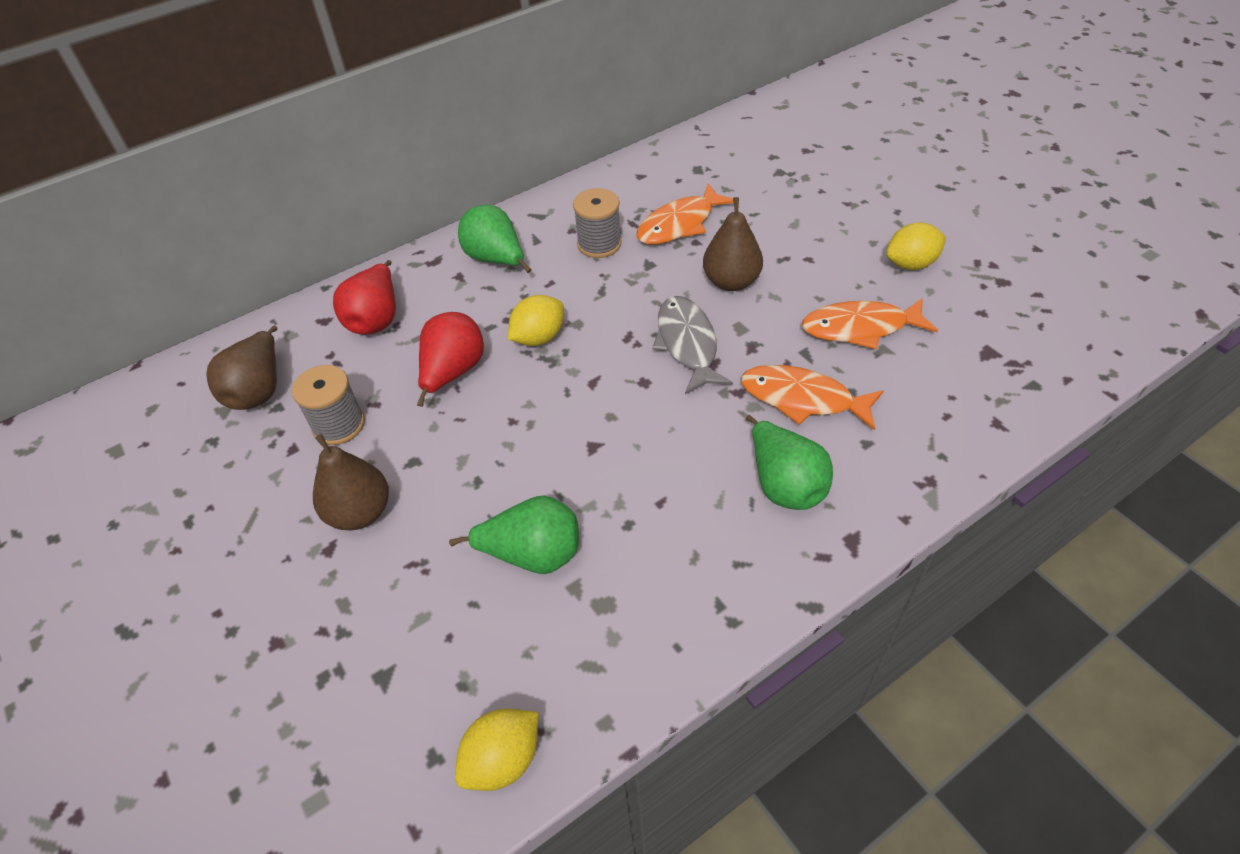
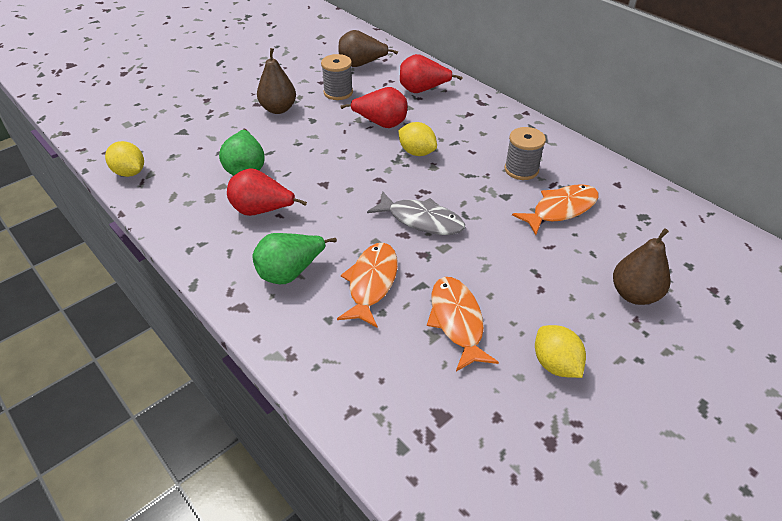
camera: 80 degrees right, 5 degrees down
(496, 260) = (489, 126): green pear -> none
(648, 524) = (262, 210): none -> red pear
(680, 224) = (560, 209): orange fish -> orange fish turned 105 degrees clockwise
(687, 344) = (421, 220): grey fish -> grey fish turned 45 degrees clockwise
(731, 282) = (496, 241): brown pear -> brown pear (634, 294)

